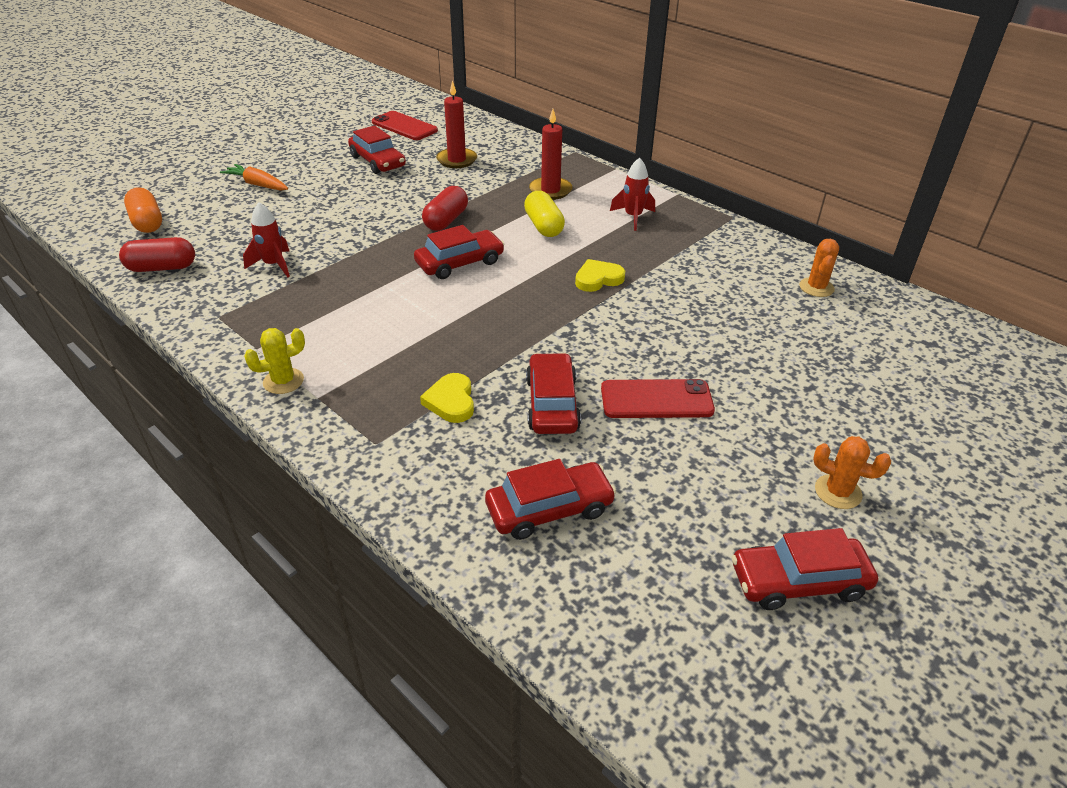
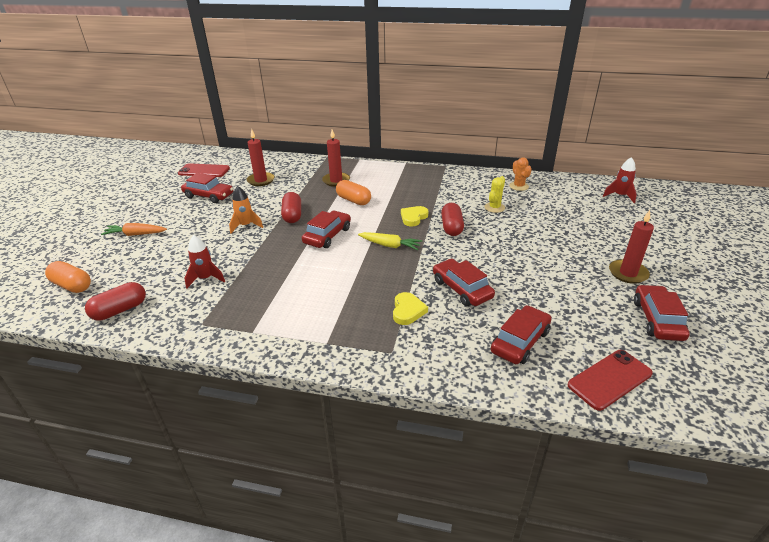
camera: 30 degrees left, 5 degrees down
(283, 381) = (293, 343): yellow cactus -> yellow cactus (494, 207)
(379, 215) = (246, 226): none -> orange rocket
(451, 401) = (407, 311): yellow heart -> yellow heart turned 135 degrees counterclockwise
(523, 306) = (390, 245): none -> yellow carrot
(543, 226) = (353, 200): yellow capsule -> orange capsule
(633, 217) = (396, 181): red rocket -> red rocket (620, 196)
(636, 313) = (451, 227): none -> red capsule
(656, 399) = (508, 265): red phone -> red phone (609, 379)
(799, 581) = (657, 319): red car -> red car turned 135 degrees clockwise
(838, 492) = (628, 273): orange cactus -> red candle

